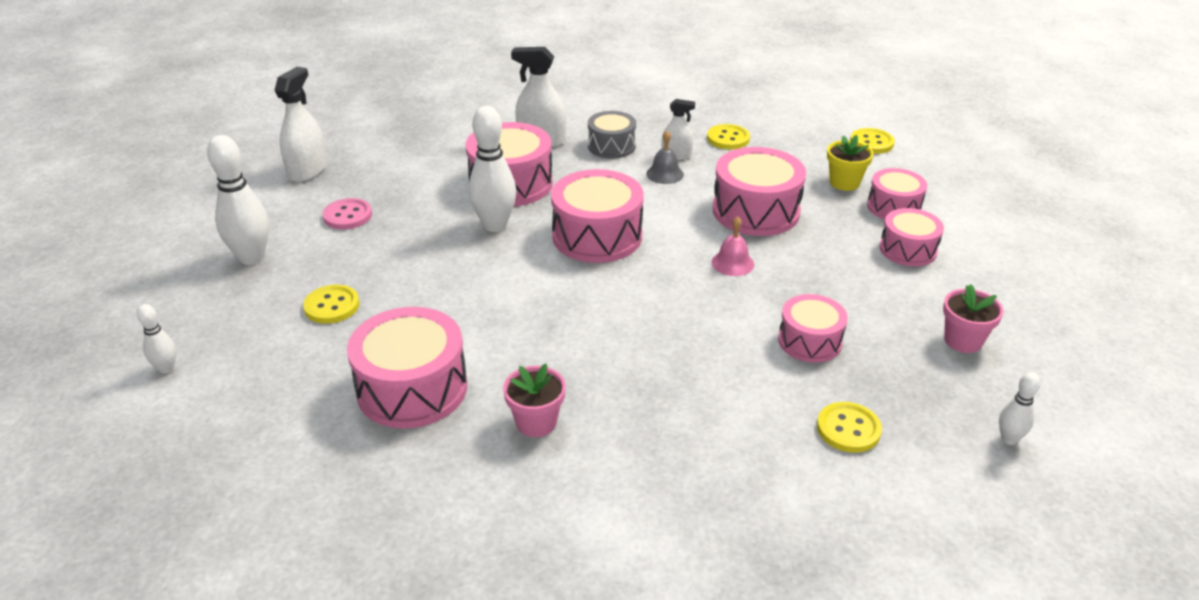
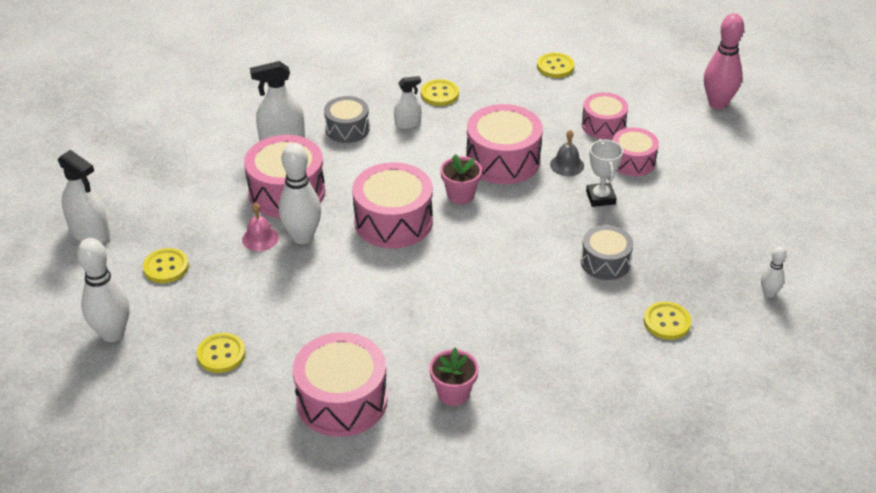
camera: 25 degrees left, 5 degrees up
(166, 368) = (126, 455): white bowling pin -> none
(307, 170) = (90, 233): white spray bottle -> white spray bottle turned 135 degrees clockwise
(347, 216) = (166, 267): pink button -> yellow button
(665, 174) = (409, 145): grey bell -> grey bell (567, 165)
(732, 263) = (513, 213): pink bell -> pink bell (260, 238)
(809, 341) = (605, 262): pink drum -> grey drum
(844, 182) = (555, 112): yellow flower pot -> none
(846, 275) = (600, 197): none -> white trophy
(963, 340) = (706, 227): pink flower pot -> pink flower pot (460, 195)
(1050, 219) = (717, 103): none -> pink bowling pin

